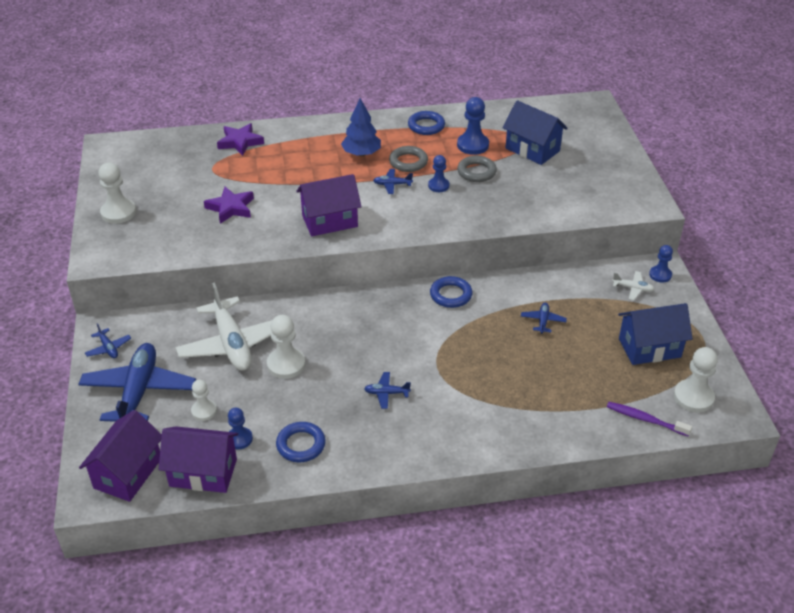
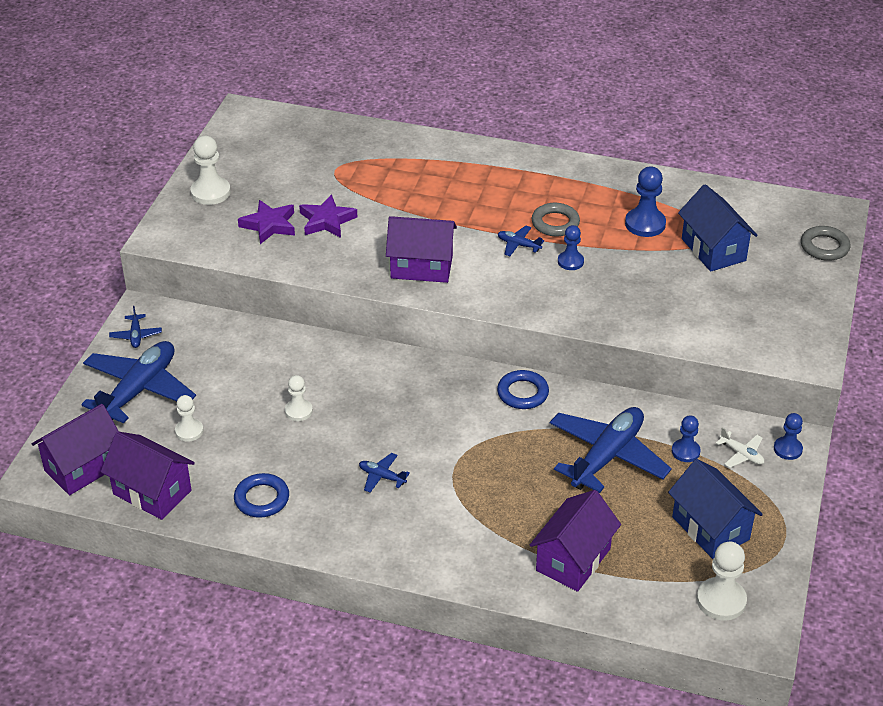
camera: 25 degrees right, 0 degrees up
(232, 344) = (257, 371): white plane -> none
(239, 439) = (206, 471): blue pawn -> blue pawn (685, 451)
(240, 142) = (384, 147): purple star -> purple star (269, 225)
(286, 364) = (298, 411): white pawn -> white pawn, size x0.63
(361, 153) = (508, 198): blue tree -> none
(426, 126) = (606, 185): blue ring -> none
(476, 172) = (626, 258): grey ring -> grey ring (824, 247)
(543, 321) = (607, 456): blue plane -> blue plane, size x2.36
(571, 405) = (573, 560): none -> purple house
(645, 419) = (646, 604): purple toothbrush -> none
(649, 348) = (710, 528): blue house -> blue house turned 45 degrees clockwise

